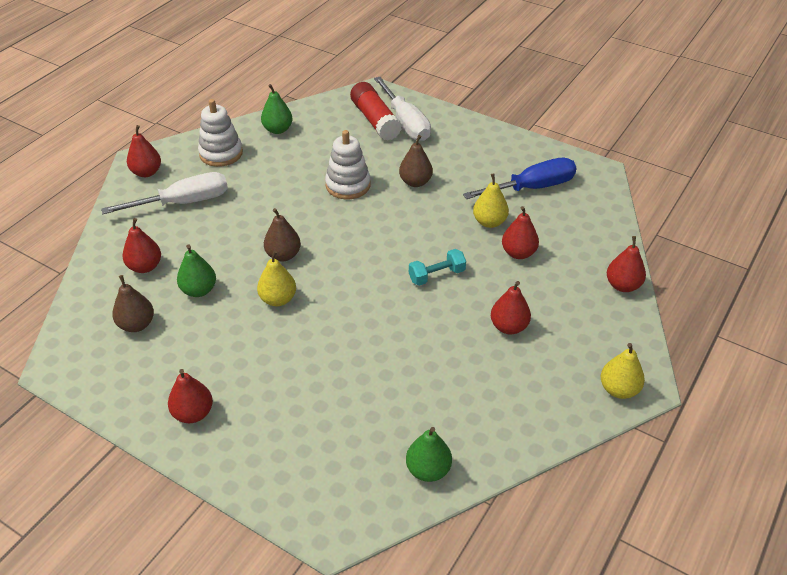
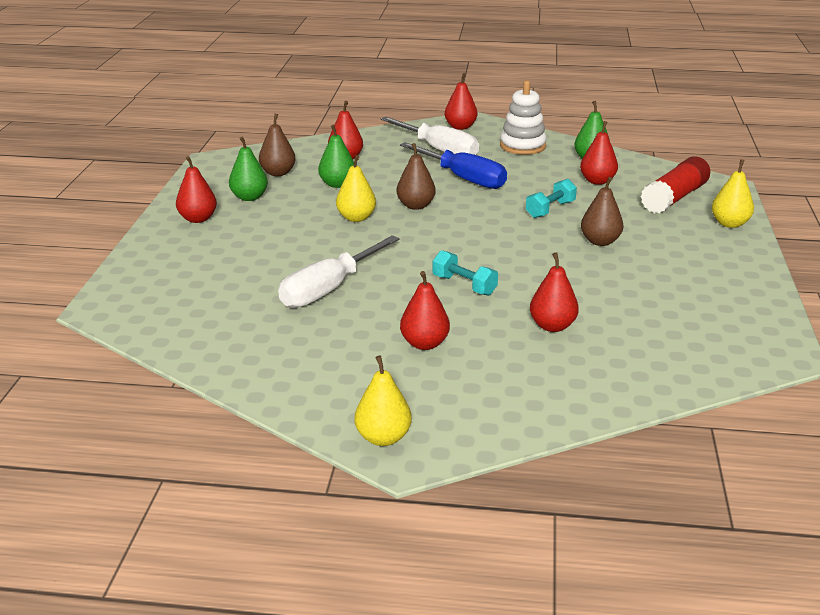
camera: 65 degrees right, 15 degrees down
(348, 185) = (550, 210): white stacking toy -> turquoise dumbbell
(405, 122) = (695, 214): white screwdriver -> white screwdriver (329, 289)
(428, 470) = (194, 338): green pear -> green pear (249, 197)
(489, 222) = (585, 297): yellow pear -> yellow pear (729, 224)
(531, 188) = (682, 312): blue screwdriver -> blue screwdriver (462, 178)
(623, 285) = (571, 411): red pear -> red pear (597, 181)

